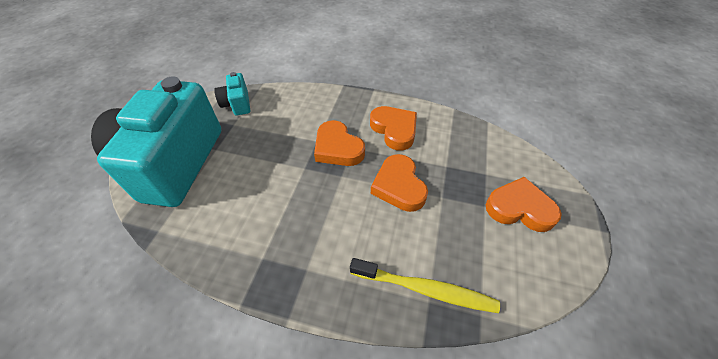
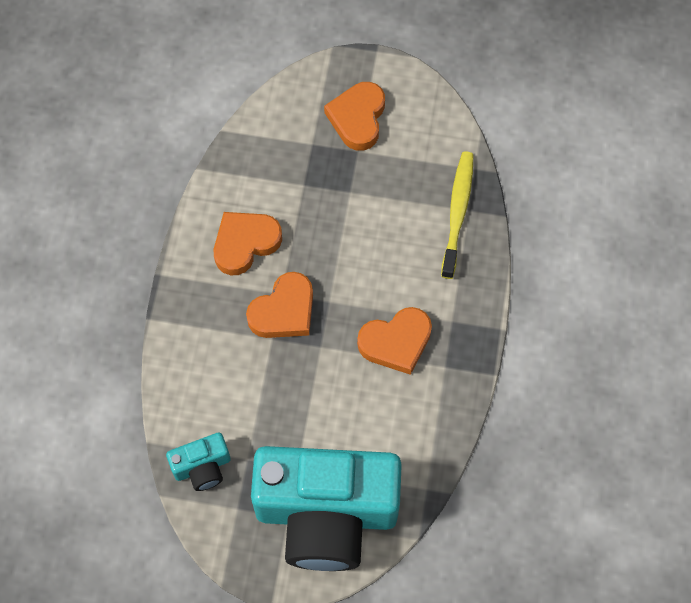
camera: 95 degrees left, 15 degrees up
(399, 186) = (339, 237): orange heart -> orange heart (396, 342)

